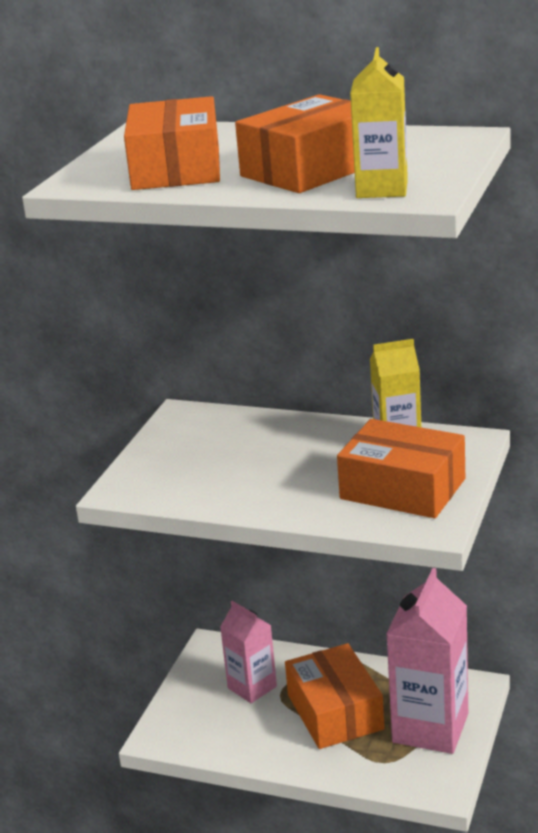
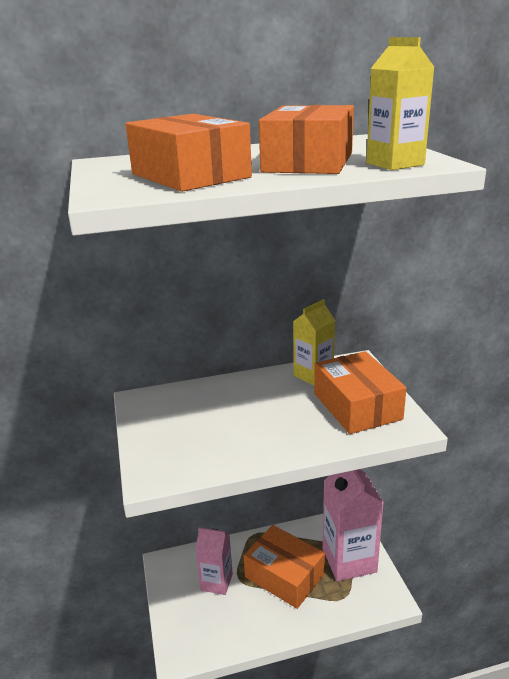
camera: 35 degrees left, 0 degrees up
(403, 489) = (357, 406): orange box -> orange box turned 75 degrees clockwise

